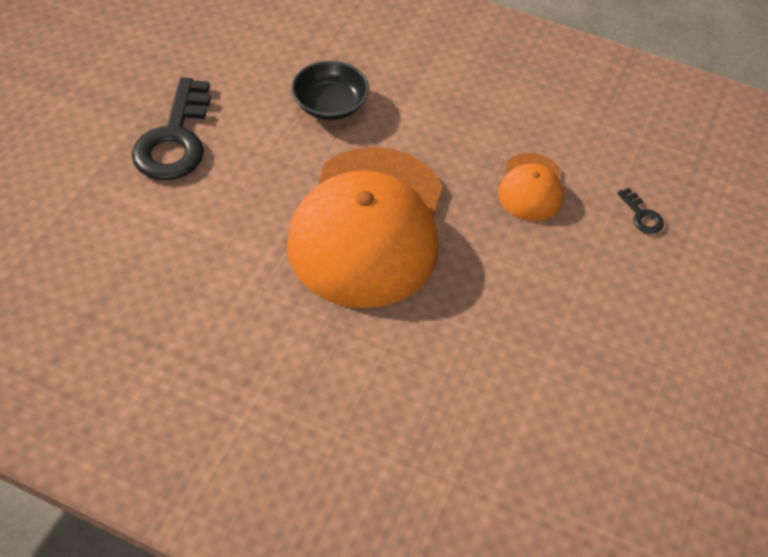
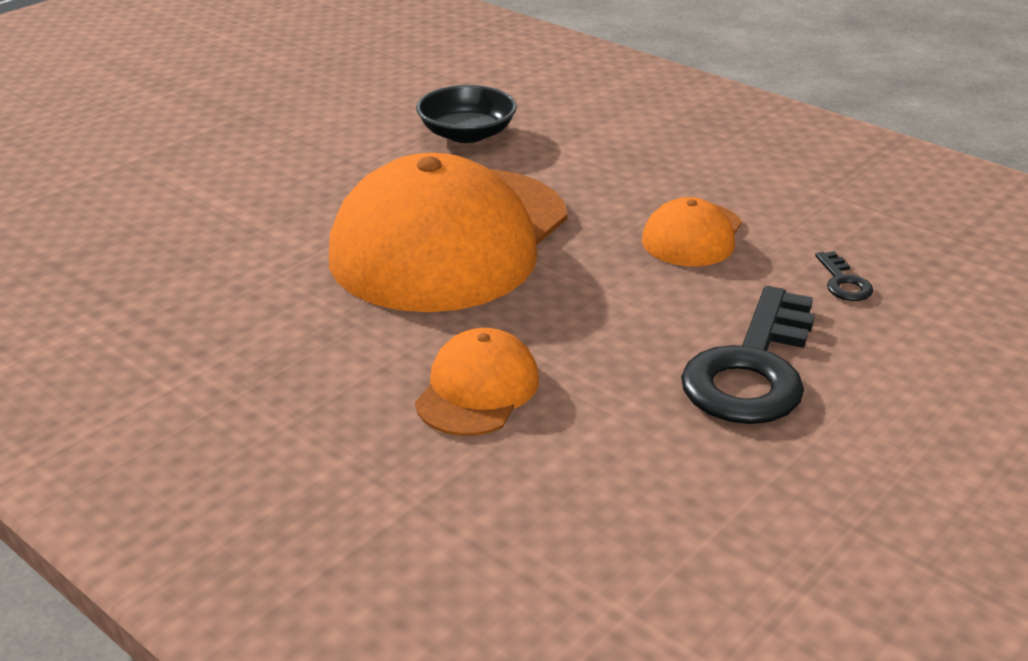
camera: 20 degrees right, 20 degrees down
(175, 139) = (262, 138): black key -> black key (753, 369)
(450, 372) = (477, 389): none -> orange cap

